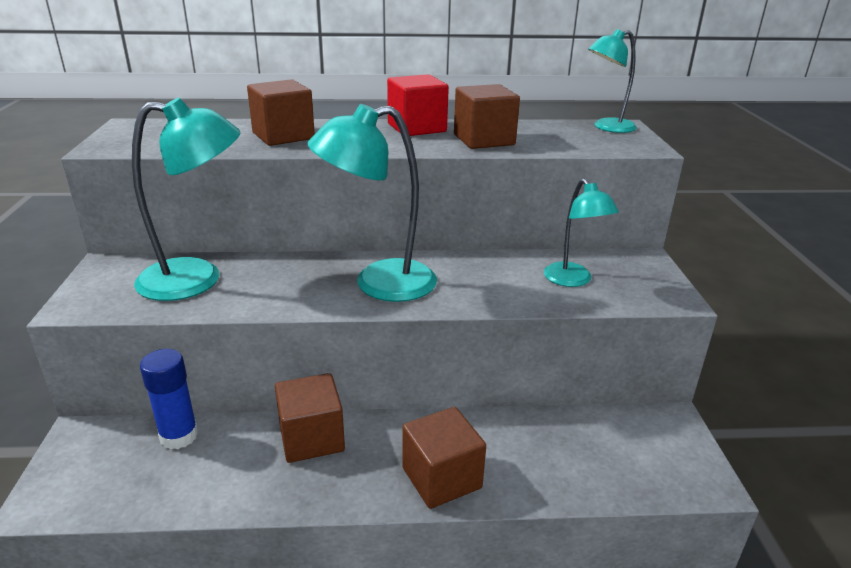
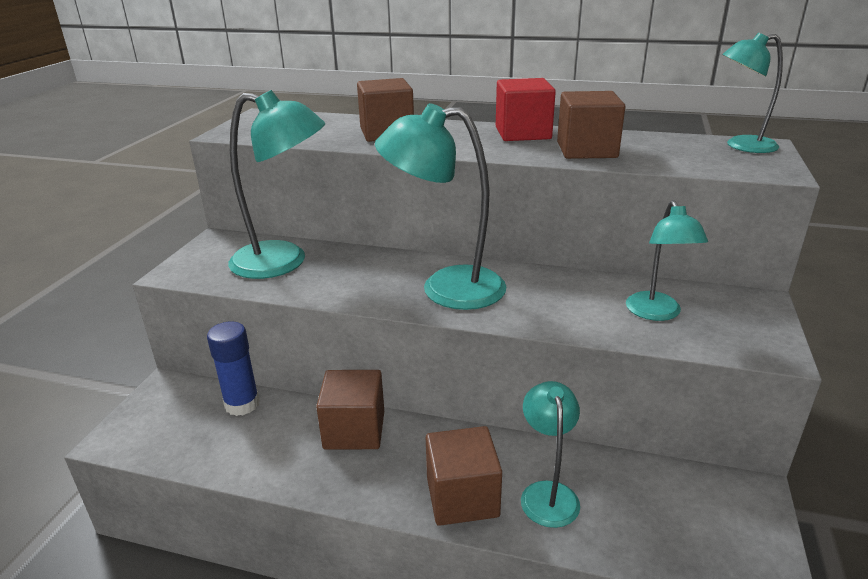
camera: 20 degrees right, 0 degrees up
(514, 457) = (547, 493): none -> turquoise lamp

